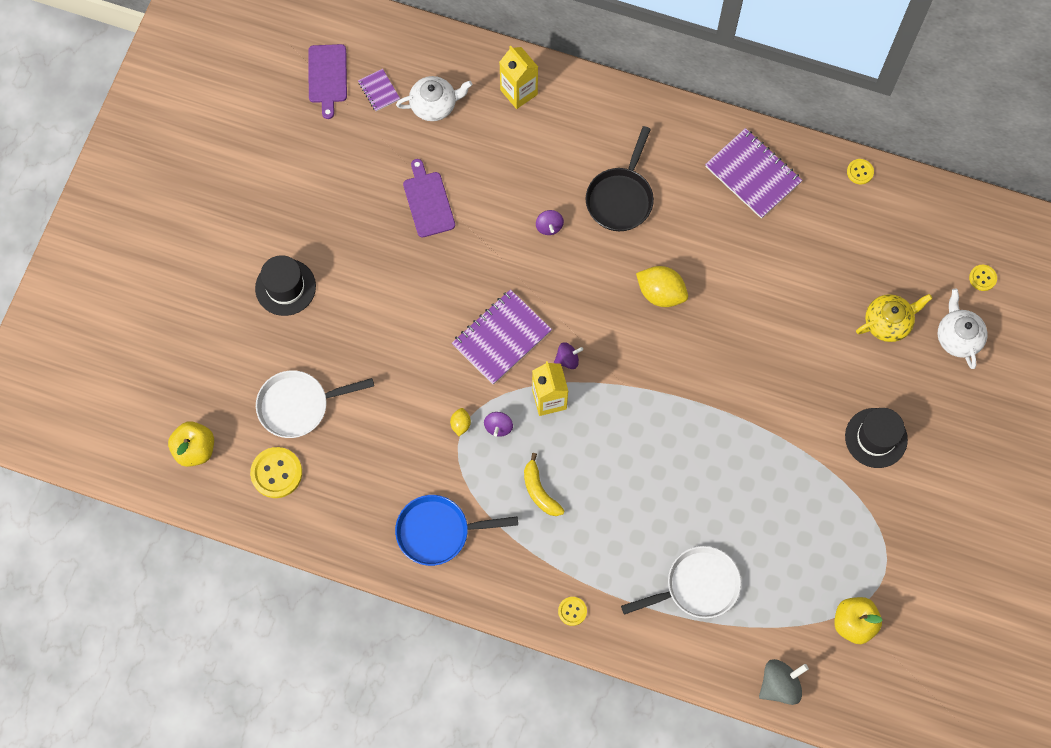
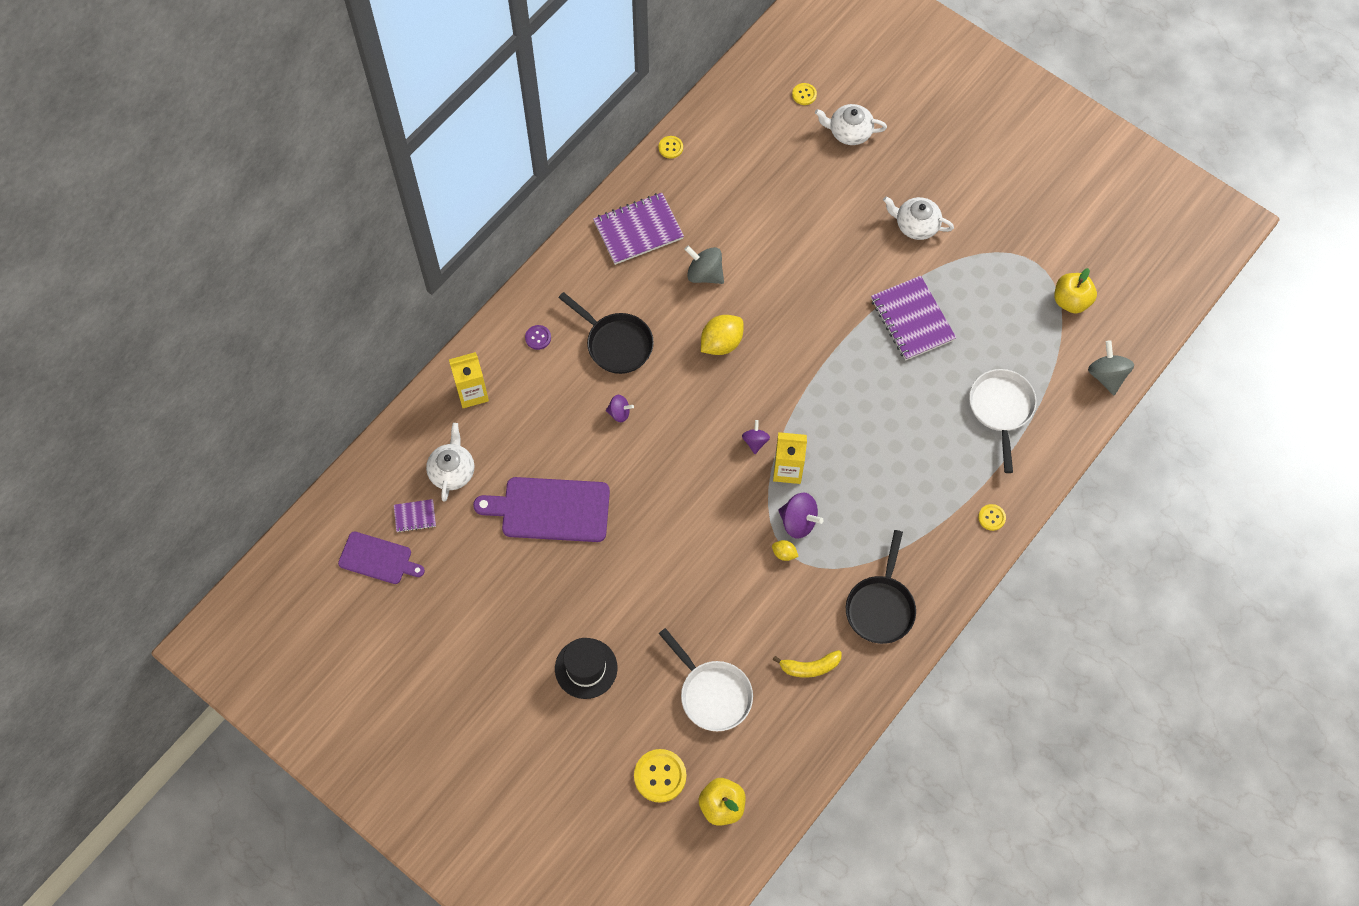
camera: 70 degrees left, 5 degrees down
(276, 473) = (773, 735): yellow button -> yellow button (660, 776)
(298, 406) = (712, 694): white pan -> white pan turned 45 degrees counterclockwise
(428, 201) = (550, 509): purple cutting board -> purple cutting board, size x1.60
(438, 532) = (881, 607): blue pan -> black pan
(498, 427) = (798, 522): purple spinning top -> purple spinning top, size x1.62
(501, 338) = (713, 490): purple notebook -> purple notebook (912, 319)
(539, 491) = (871, 507): yellow banana -> yellow banana (810, 667)
(598, 127) = (538, 338): none -> purple button
(730, 252) = (704, 274): none -> grey spinning top
(876, 438) = (916, 225): black hat -> white teapot
(888, 322) = (817, 178): yellow teapot -> none

